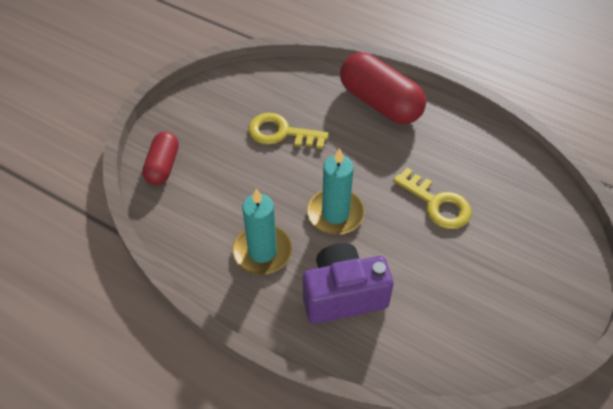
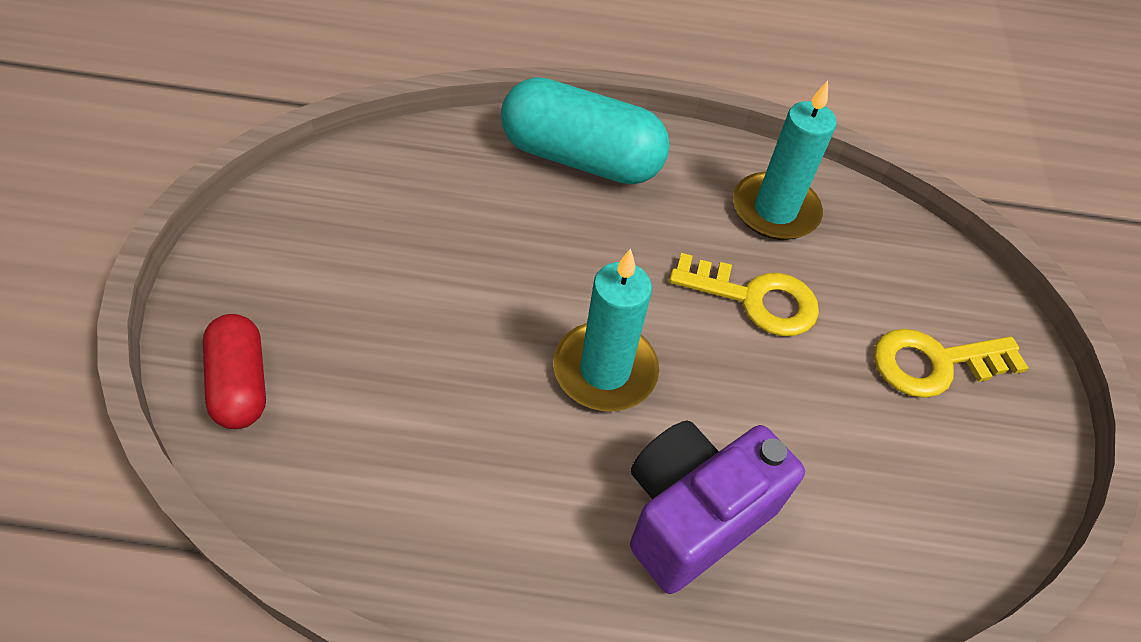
camera: 30 degrees left, 0 degrees up
(262, 251) = (512, 487): turquoise candle -> turquoise candle (775, 210)
(281, 133) = (440, 254): yellow key -> yellow key (934, 363)
(380, 102) = (581, 158): red capsule -> turquoise capsule

